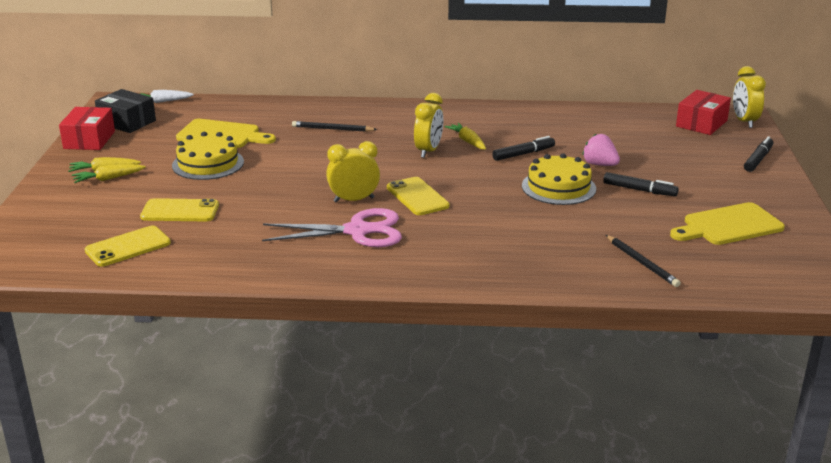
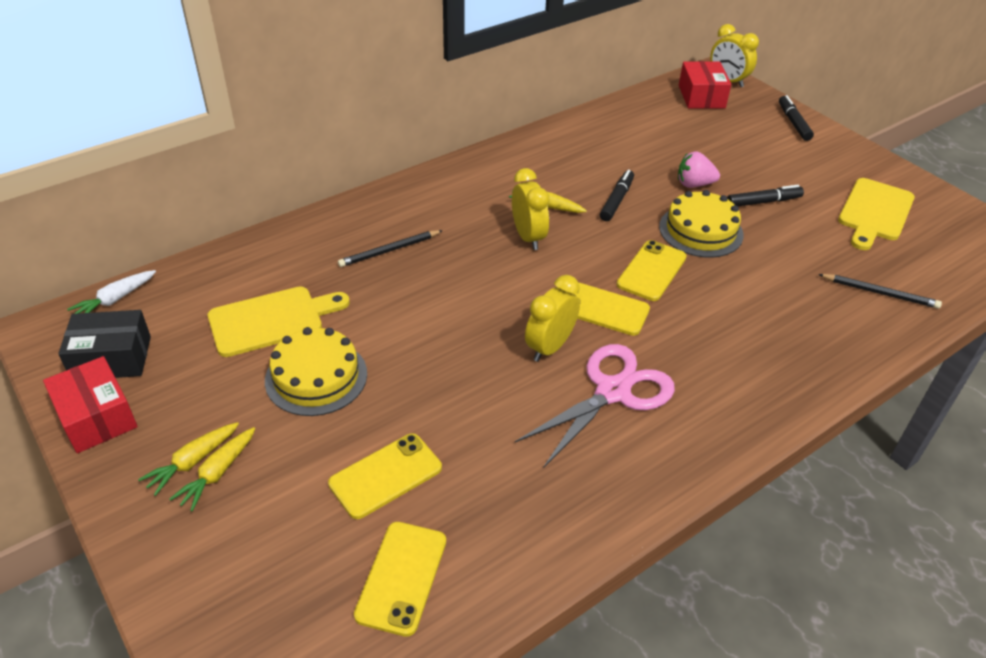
camera: 40 degrees left, 15 degrees up
(484, 193) = (651, 271): none -> yellow phone

